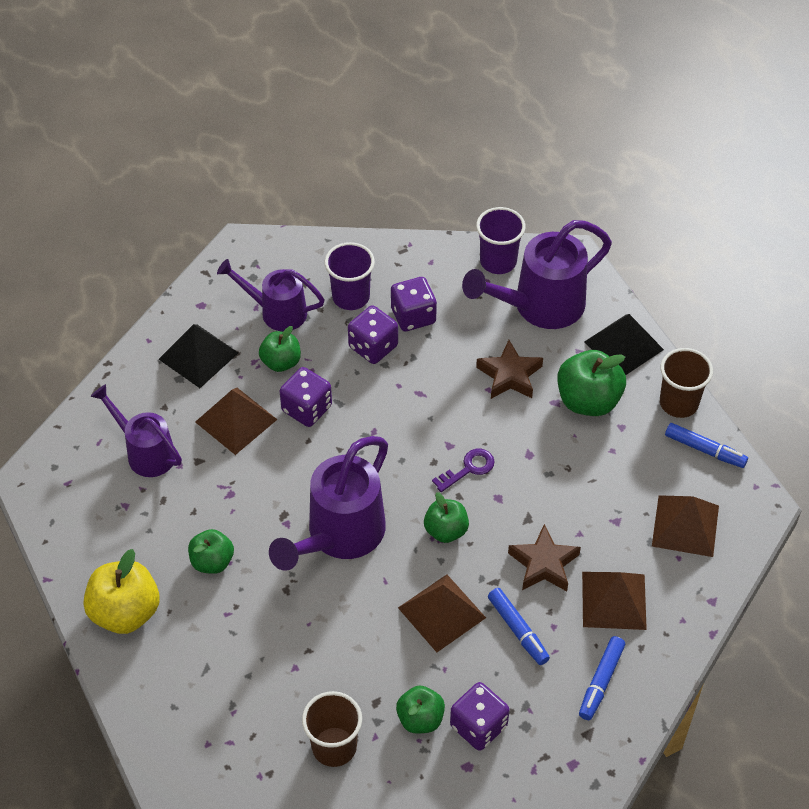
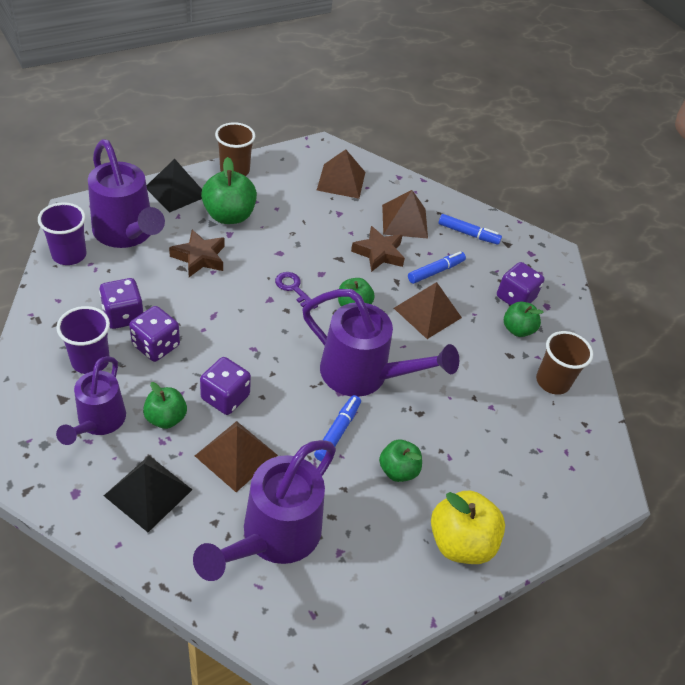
camera: 100 degrees left, 5 degrees down
(146, 452) = (273, 536): purple watering can -> purple watering can, size x1.57
(704, 450) = (277, 164): blue marker -> blue marker (337, 432)

